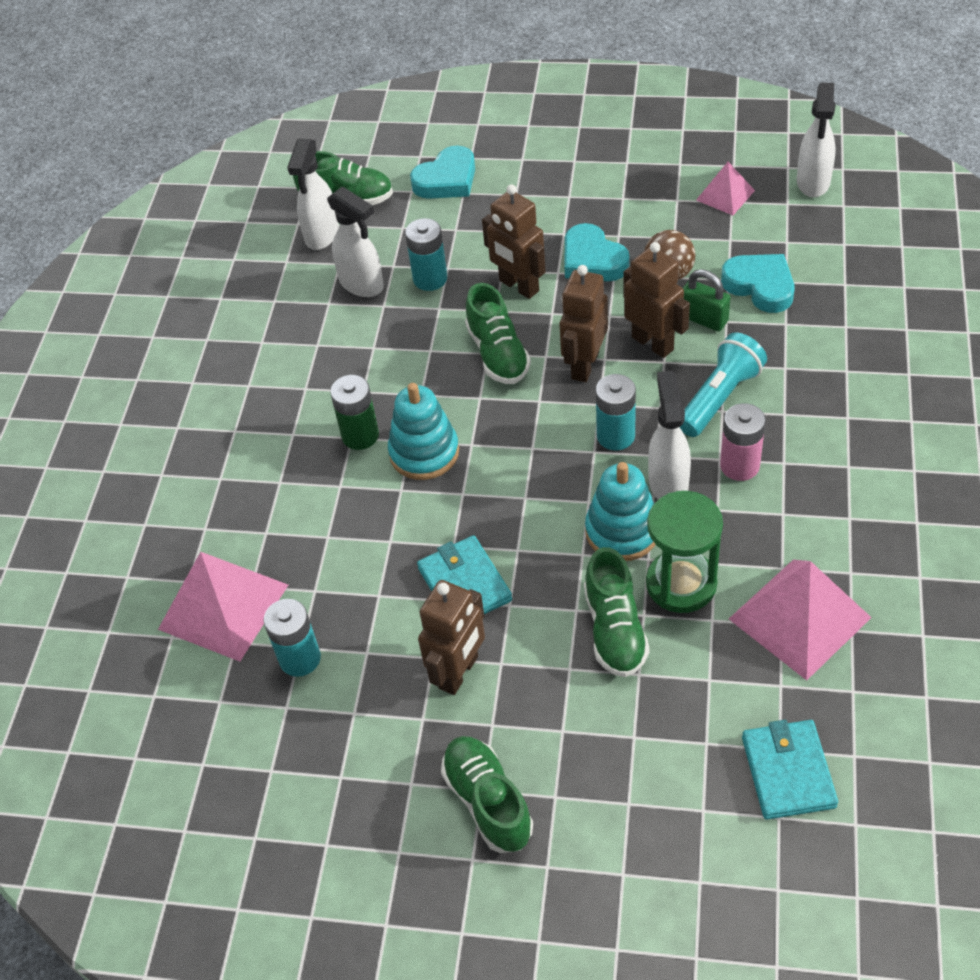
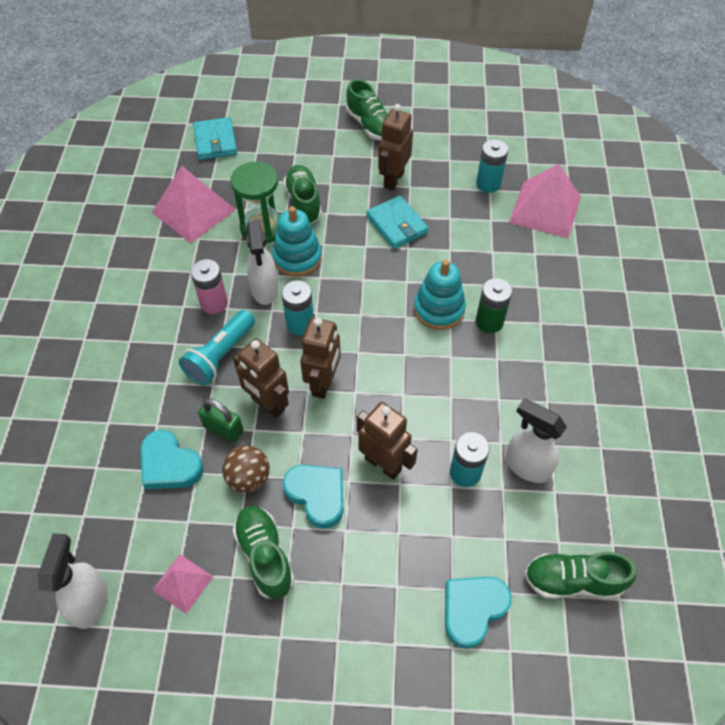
camera: 170 degrees right, 5 degrees up
(321, 235) = (583, 528): white spray bottle -> none
(498, 353) = (394, 393): green shoe -> green shoe (265, 555)

